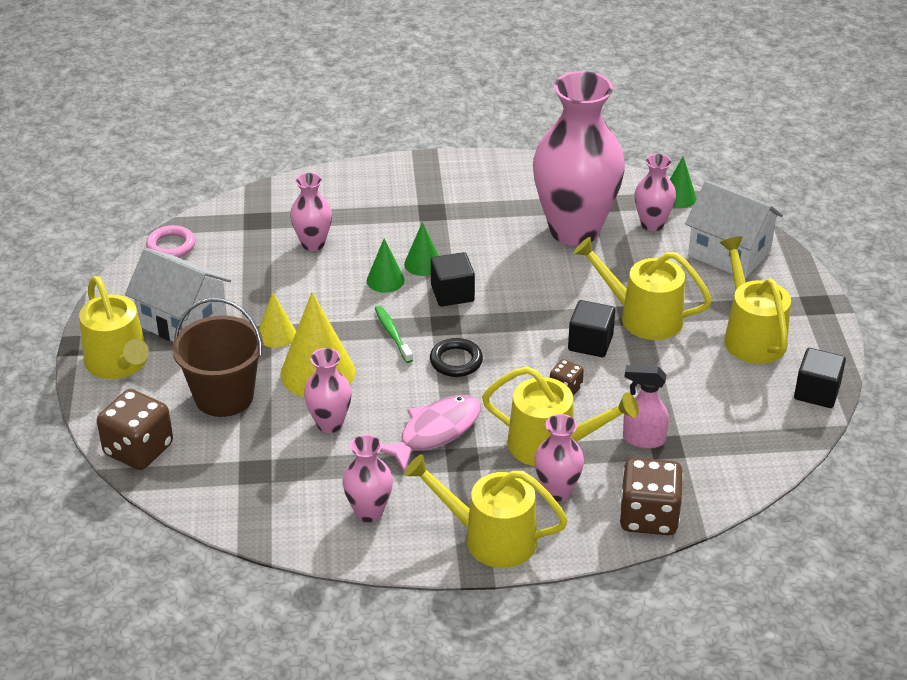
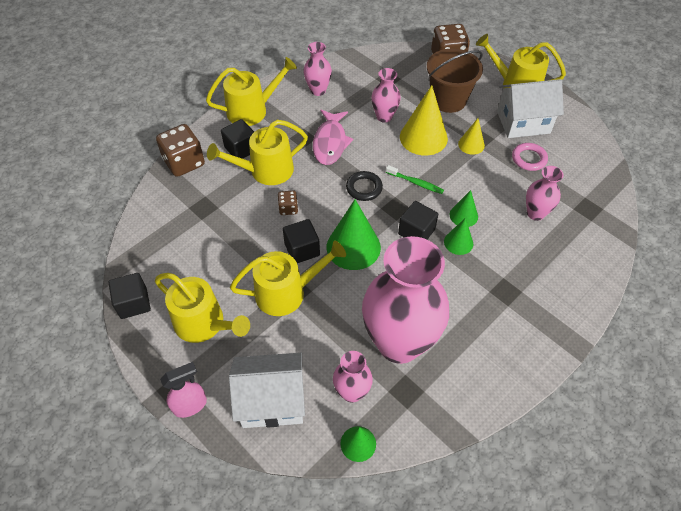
camera: 140 degrees right, 15 degrees up
(171, 246) = (600, 159): pink ring -> pink ring (529, 159)
(533, 316) = (353, 247): none -> green cone
(557, 491) = (241, 149): pink vase -> black cube
(643, 439) = (219, 203): pink spray bottle -> pink spray bottle (190, 405)

